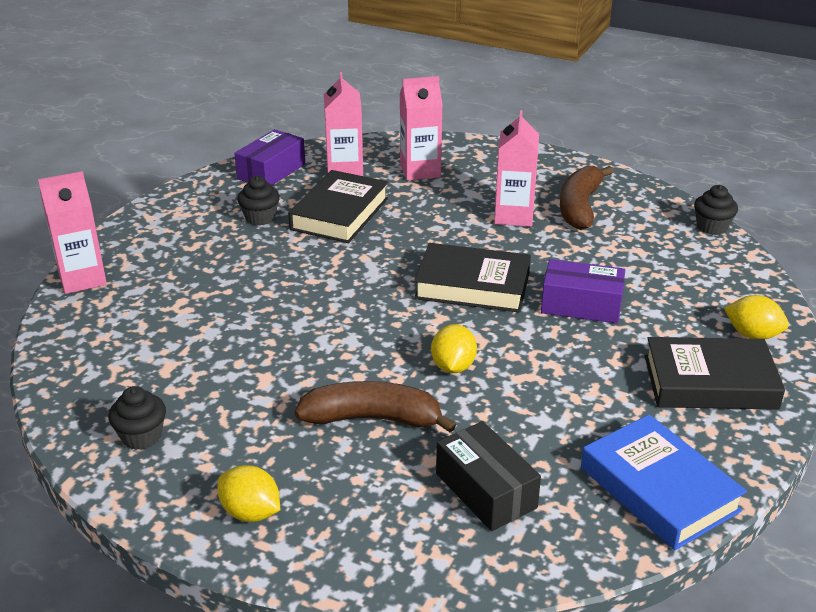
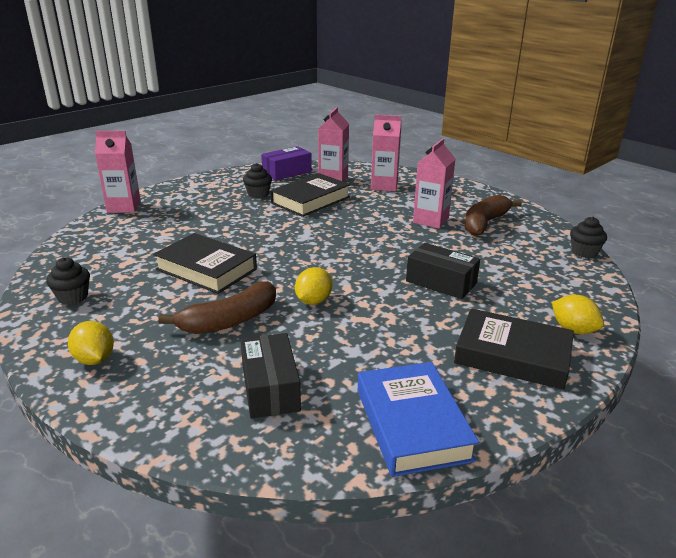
camera: 20 degrees right, 5 degrees down
(373, 419) = (229, 321): brown banana -> brown banana turned 120 degrees clockwise
(472, 285) = (368, 255): black book -> black book (206, 269)
(581, 305) = (441, 282): purple box -> black box

